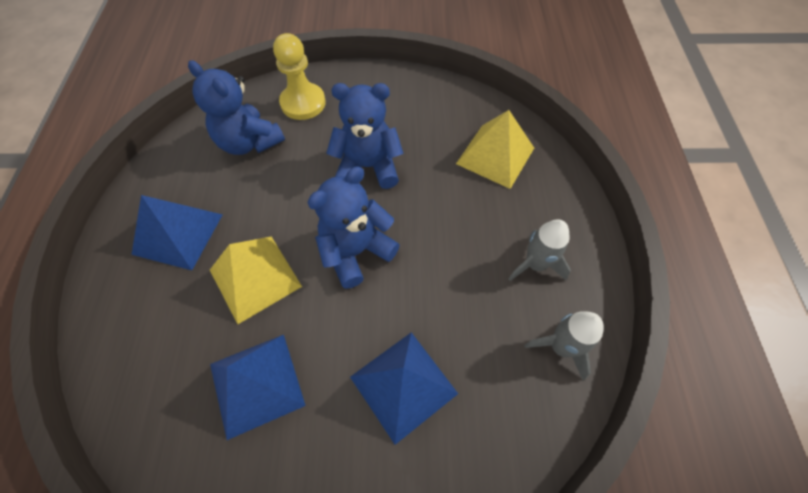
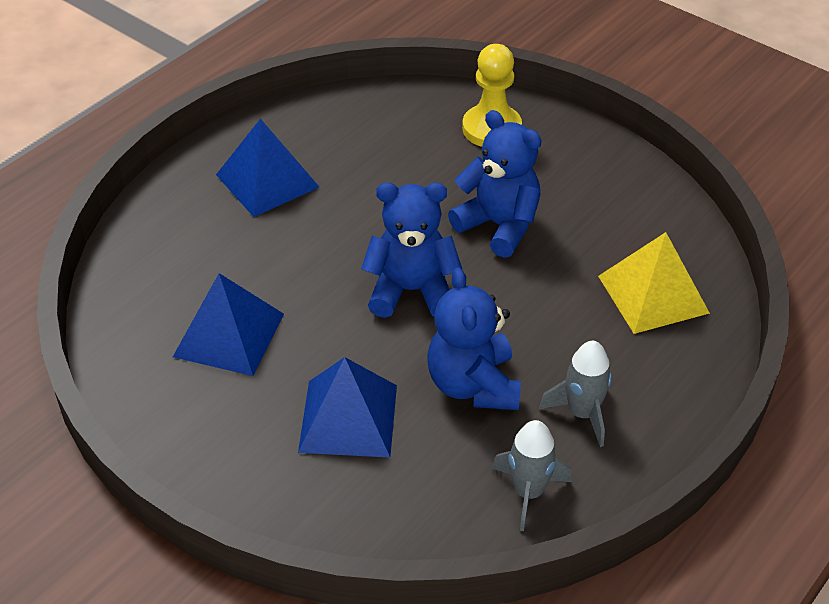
camera: 40 degrees right, 15 degrees down
(249, 142) = (402, 137): blue teddy bear -> blue teddy bear (473, 385)
(255, 278) = (300, 255): yellow pyramid -> none

